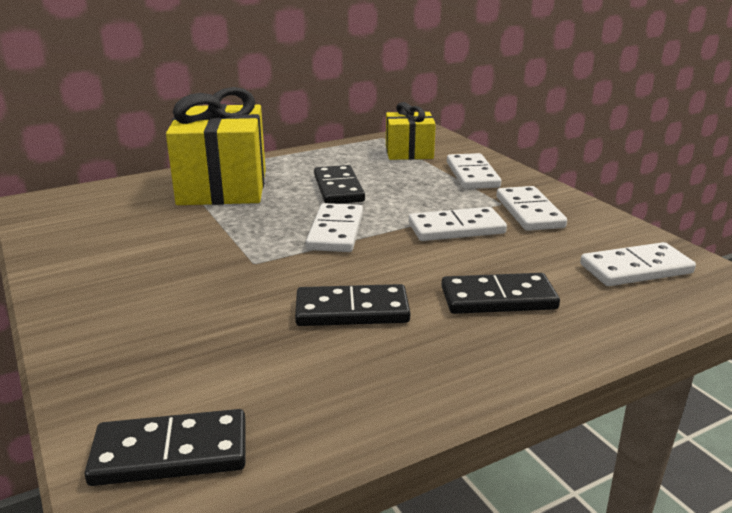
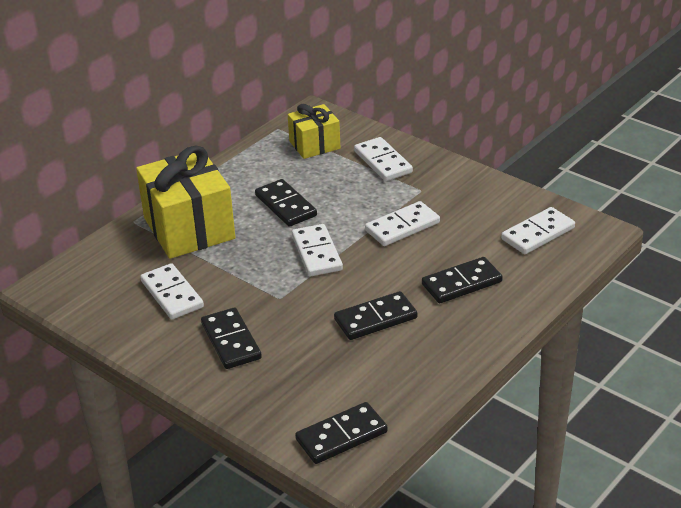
camera: 20 degrees left, 10 degrees up
(153, 291) = (231, 341): none -> black domino
(529, 212) = (446, 195): white domino -> white domino (172, 294)

